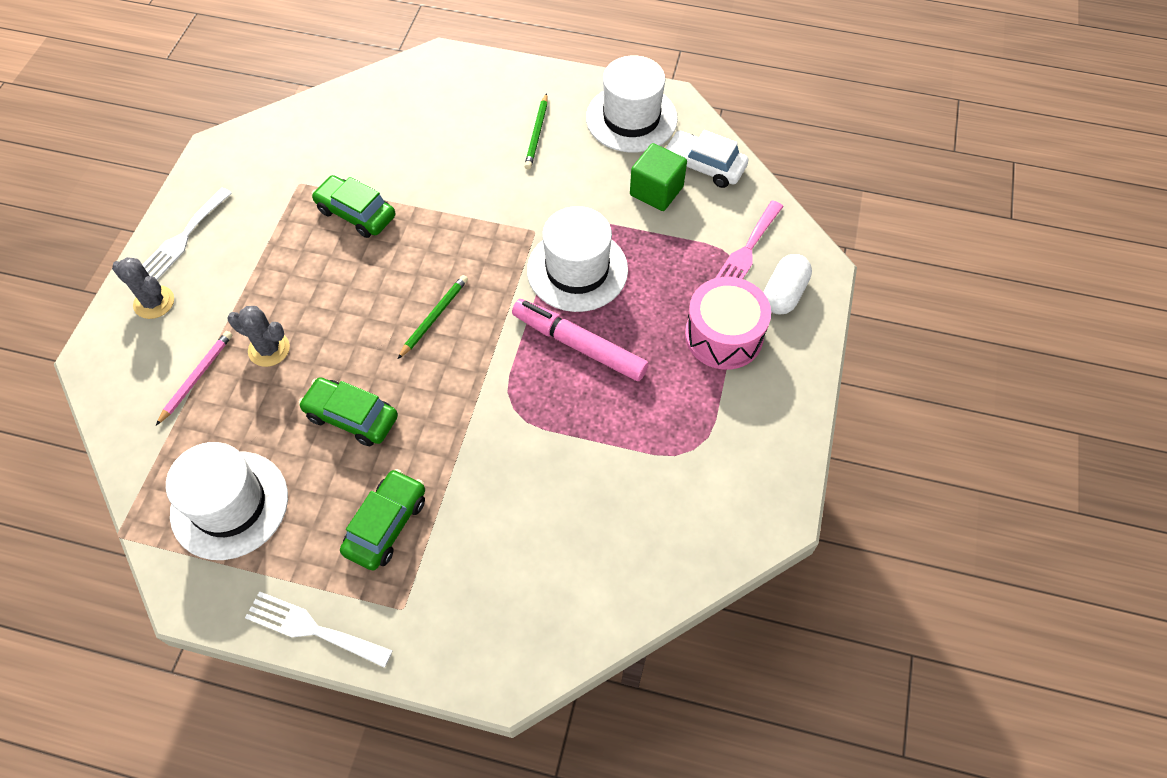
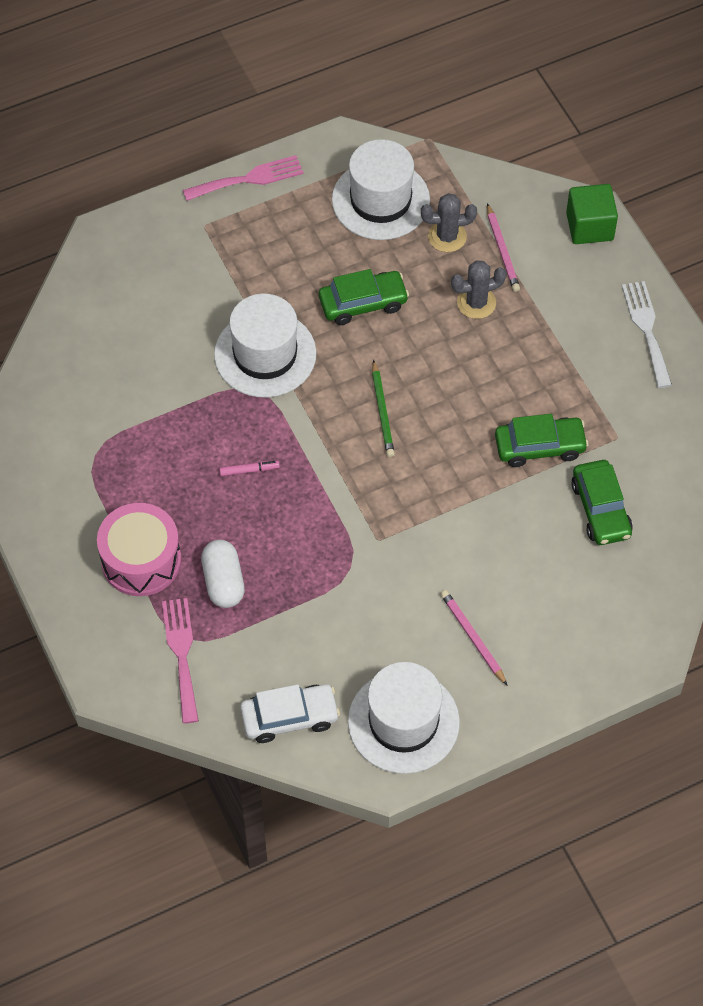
camera: 140 degrees right, 0 degrees up
(154, 302) = (601, 272): grey cactus -> grey cactus (447, 237)
(312, 629) = (248, 179): white fork -> pink fork
(386, 524) = (265, 260): green car -> green car (601, 509)
(537, 133) = (473, 637): green pencil -> pink pencil
(577, 270) = (309, 531): white hat -> white hat (265, 354)
(579, 345) = (249, 470): pink marker -> pink marker, size x0.41
(656, 191) = (310, 657): green cube -> green cube (589, 226)
(784, 294) = (119, 635): white capsule -> white capsule (223, 582)

